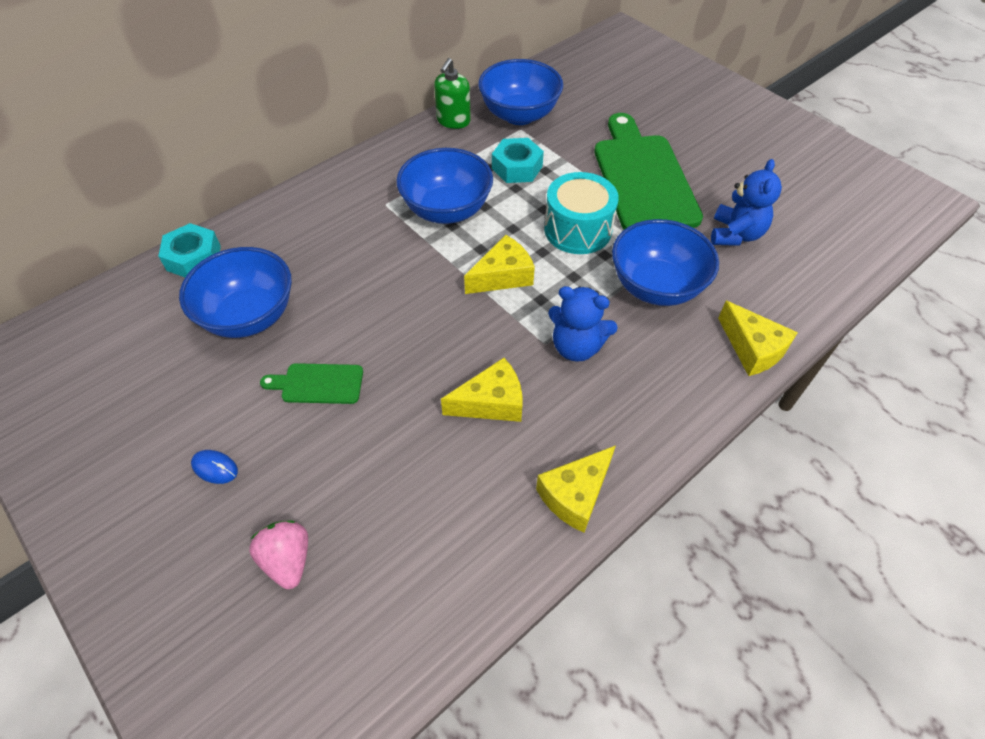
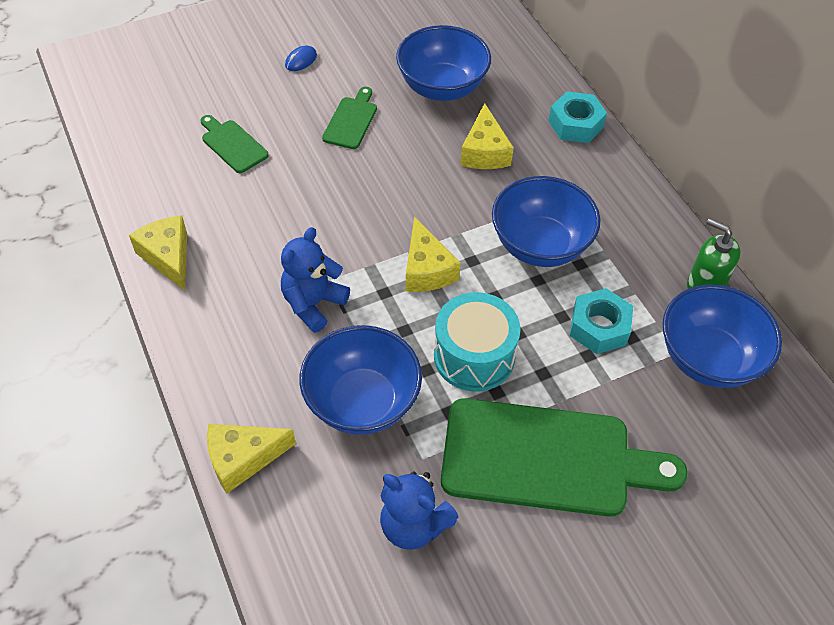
camera: 105 degrees right, 0 degrees up
(194, 258) = (525, 59): turquoise nut -> turquoise nut (575, 124)
(288, 560) = (209, 90): pink strawberry -> none
(385, 493) = (232, 145): none -> green cutting board
(491, 402) = (281, 225): yellow cheese -> yellow cheese (484, 152)

